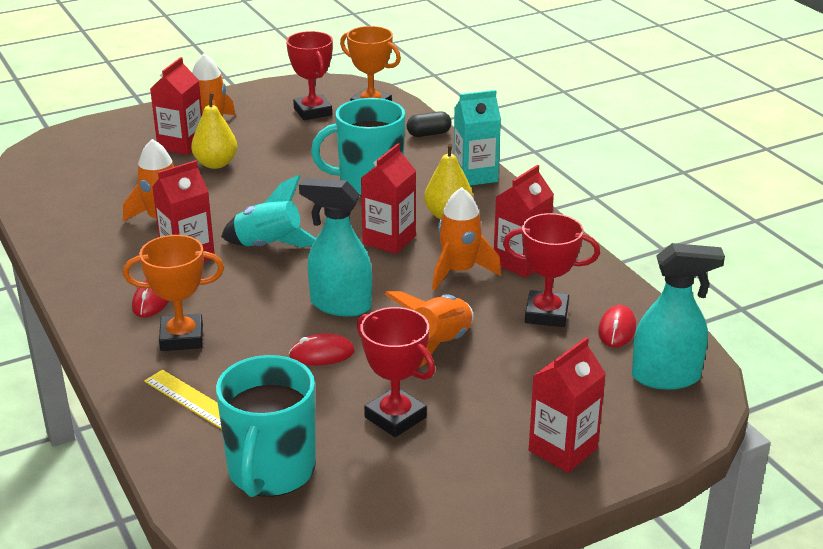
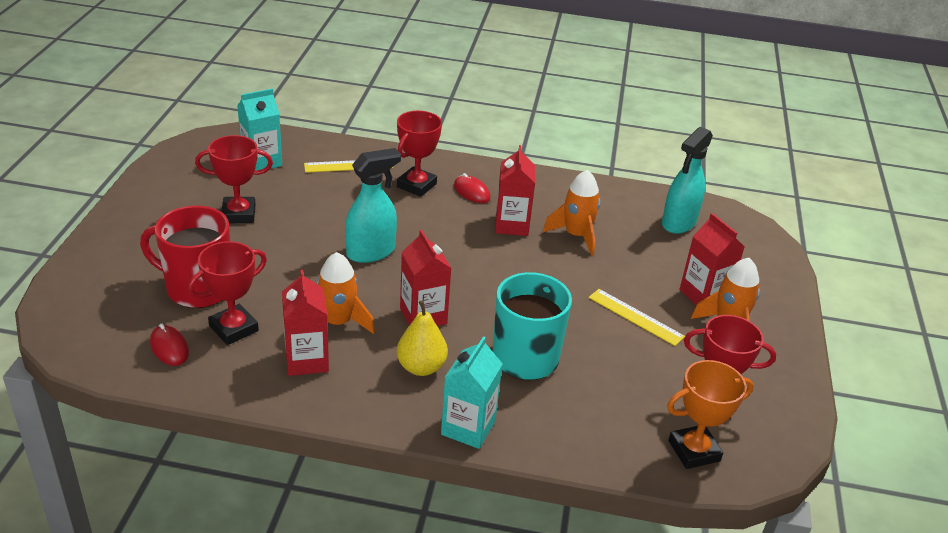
camera: 125 degrees right, 5 degrees up
(182, 338) = (416, 185): orange trophy -> red trophy
(216, 164) = (648, 296): yellow pear -> none
(252, 160) = (635, 317): none -> yellow ruler
(269, 246) = (484, 261): turquoise rocket -> none
(271, 471) = (262, 161): turquoise mug -> turquoise carton
(322, 354) = (331, 220): red mouse -> none
(428, 134) = (586, 452): black capsule -> none
(438, 344) = (275, 265): orange rocket -> none
(535, 364) = (197, 288): none -> red mug
(563, 450) = (122, 250): red carton -> none
(666, 377) = (98, 332): turquoise spray bottle -> turquoise spray bottle (678, 223)

